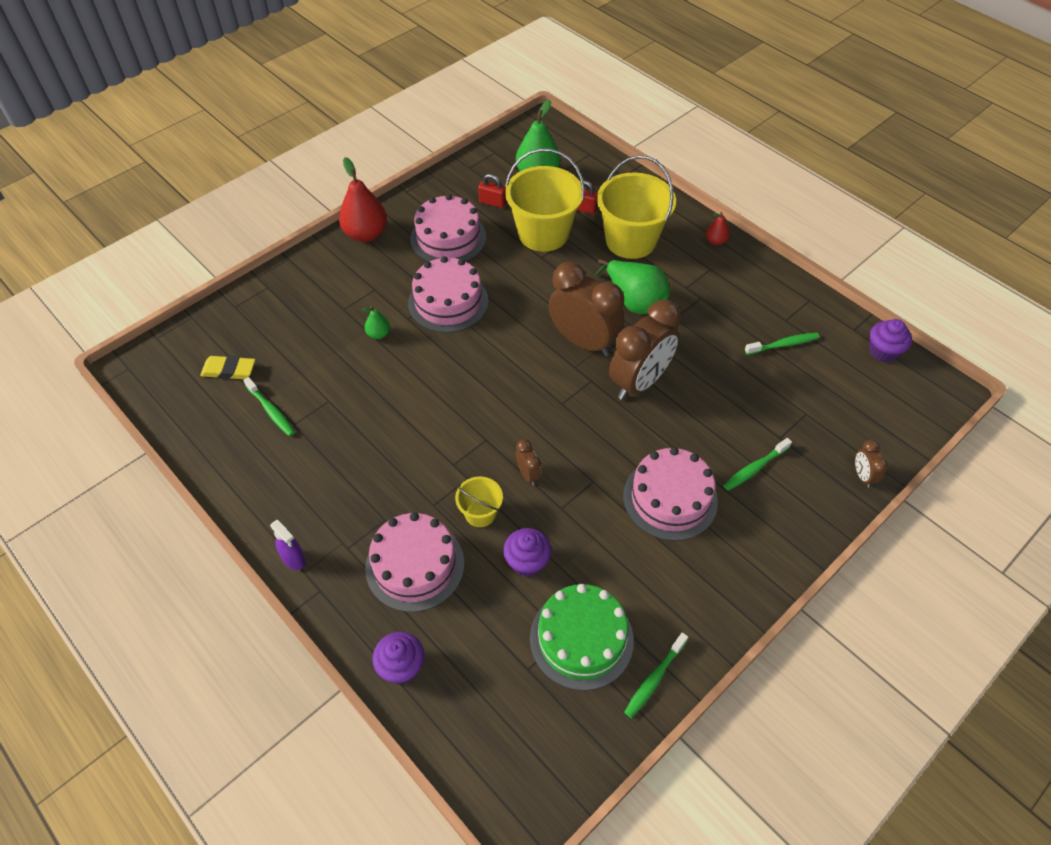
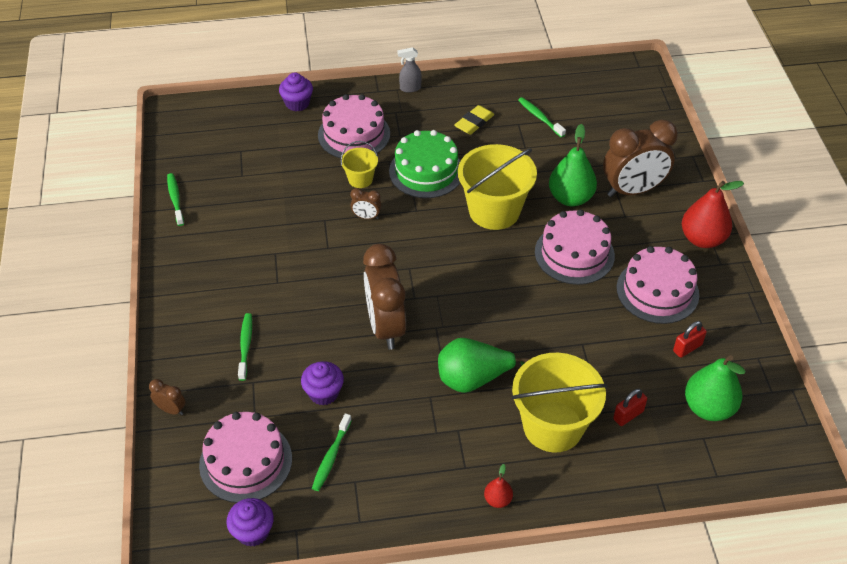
camera: 125 degrees right, 5 degrees down
(229, 370) = (597, 110): yellow eraser -> yellow eraser (474, 122)
(271, 411) = (540, 117): green toothbrush -> green toothbrush turned 60 degrees clockwise
(294, 559) = (410, 88): purple spray bottle -> grey spray bottle
(378, 334) = (570, 198): green pear -> green pear, size x2.04
(527, 562) = (304, 183): purple cupcake -> purple cupcake (323, 393)
(543, 234) = (613, 362): yellow bucket -> yellow bucket (494, 210)
(581, 639) = (232, 181): green cake -> green cake (426, 171)
(583, 342) = (457, 316): brown clock -> brown clock (633, 190)
(670, 498) = (273, 280): pink cake -> pink cake (246, 461)

